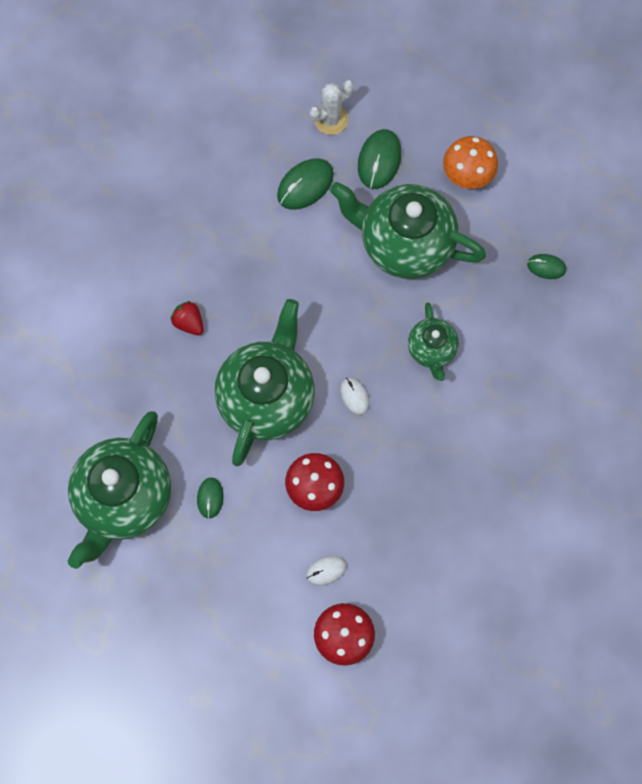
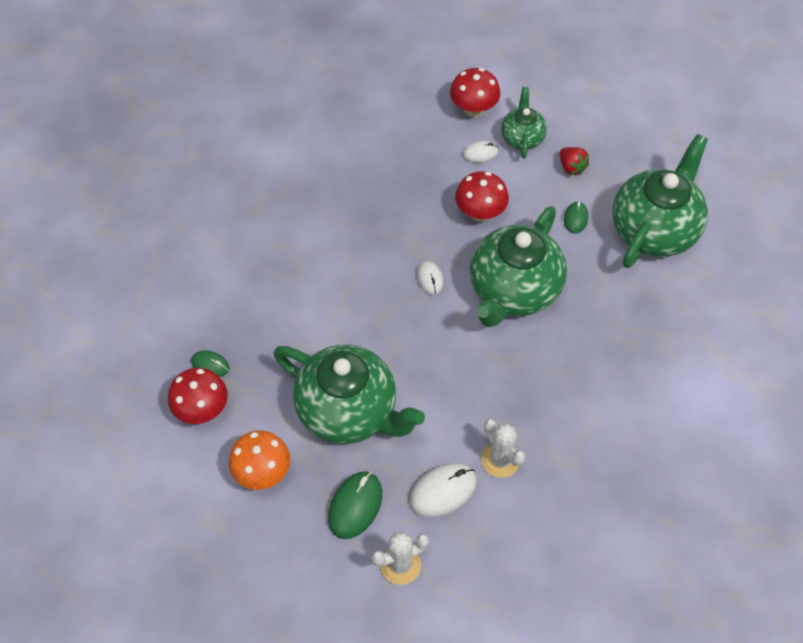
camera: 170 degrees left, 15 degrees down
(189, 323) = (584, 368): red strawberry -> red strawberry (571, 167)
(258, 221) = (500, 460): none -> white cactus
(305, 185) = (443, 491): green mouse -> white mouse
(431, 350) = (347, 307): green teapot -> green teapot (522, 138)
(539, 222) = (202, 410): none -> red mushroom

